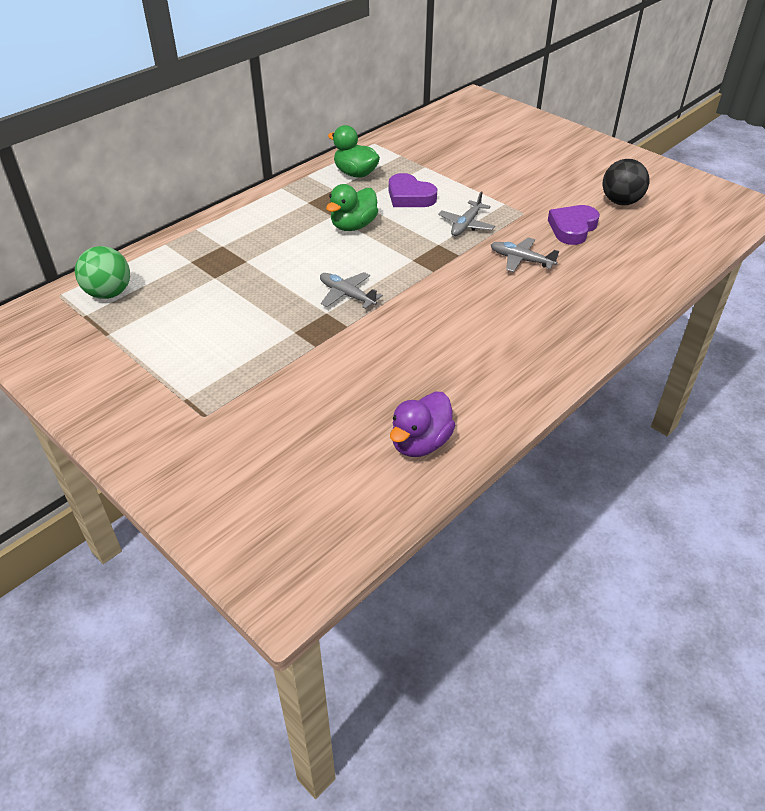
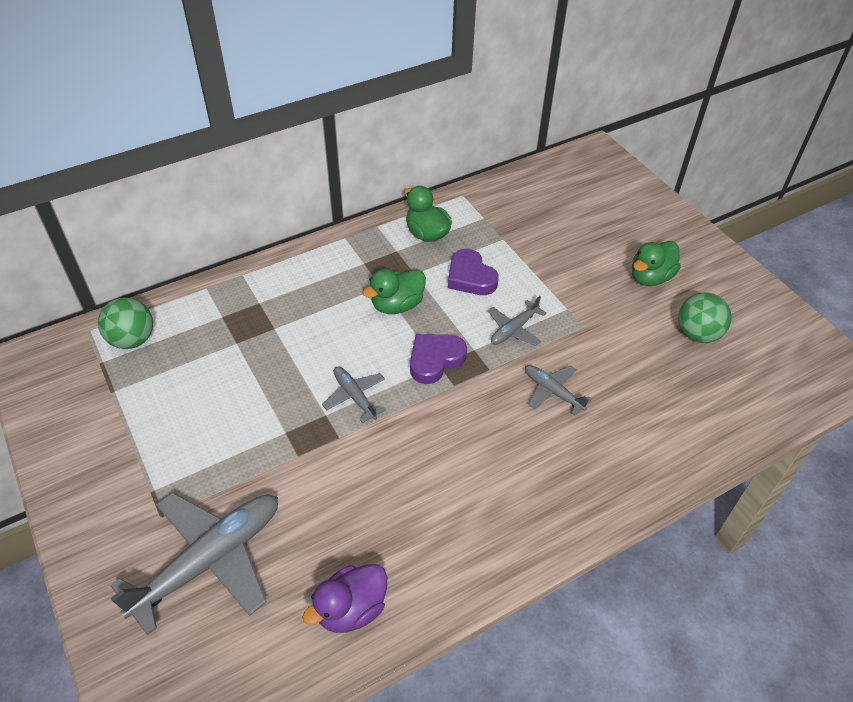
camera: 15 degrees right, 5 degrees up
(268, 438) = (209, 561): none -> grey plane
(563, 172) = (650, 277): none -> green duck
(572, 228) = (627, 360): purple heart -> purple heart (435, 360)
(620, 202) = (697, 334): black ball -> green ball

